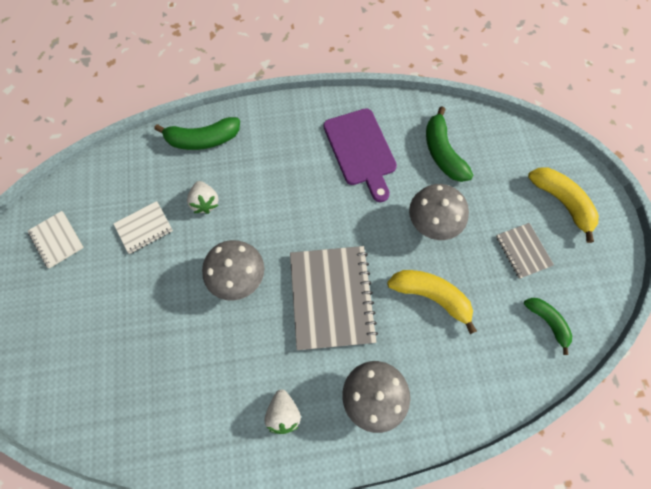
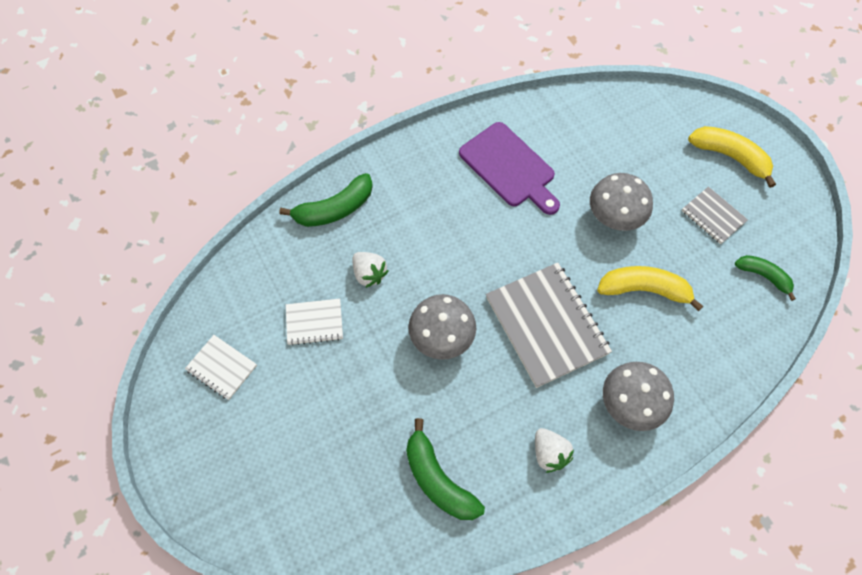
camera: 20 degrees left, 5 degrees down
(144, 228) = (314, 322): white notebook -> white notebook turned 45 degrees clockwise
(442, 152) = (593, 144): green banana -> green banana (438, 479)

